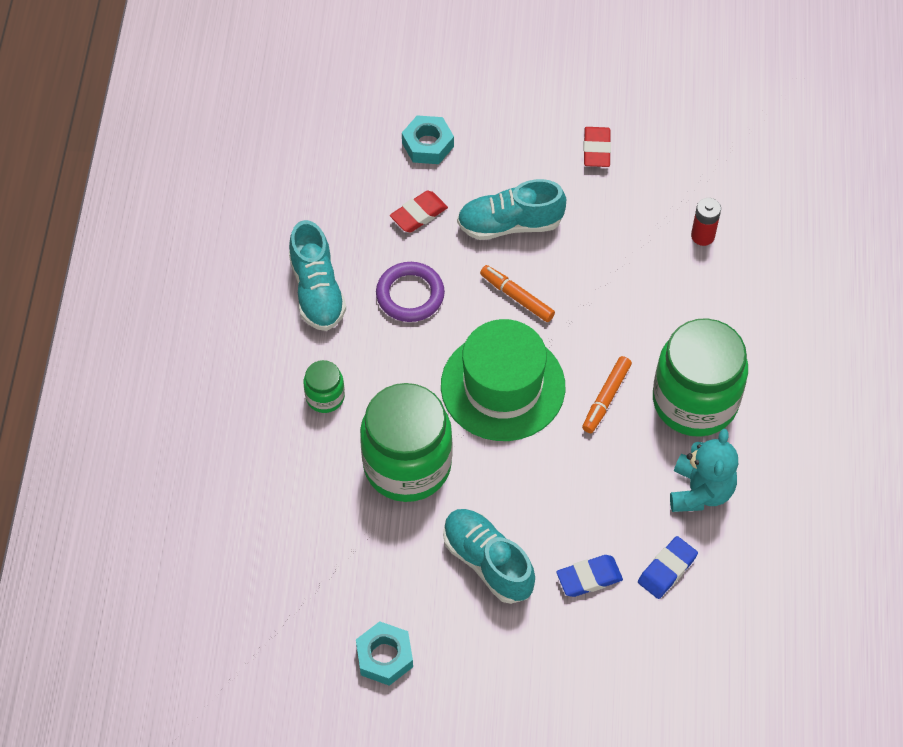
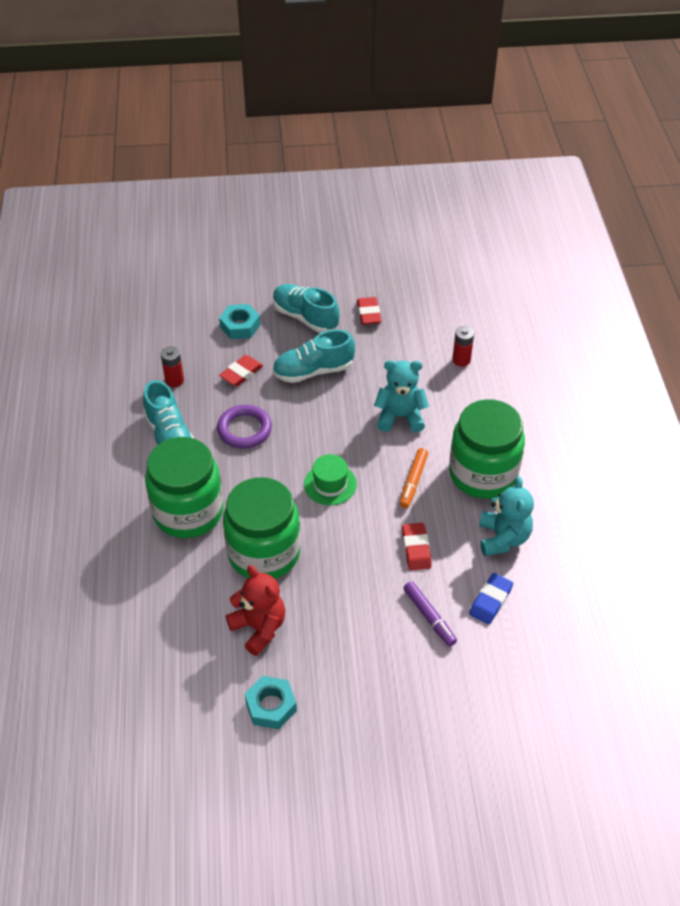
camera: 10 degrees left, 10 degrees down
(325, 397) = (188, 512): green jar -> green jar, size x2.21
(333, 212) = (174, 380): none -> red battery
(386, 559) = (259, 628): none -> red teddy bear
(488, 562) = (344, 617): turquoise shoe -> turquoise shoe (305, 317)
(503, 386) = (330, 484): green hat -> green hat, size x0.53
(517, 297) = (328, 420): orange marker -> none
(589, 578) = (429, 617): blue eraser -> purple marker
(591, 488) = (416, 549): none -> red eraser
(607, 306) = (400, 417): none -> turquoise teddy bear

